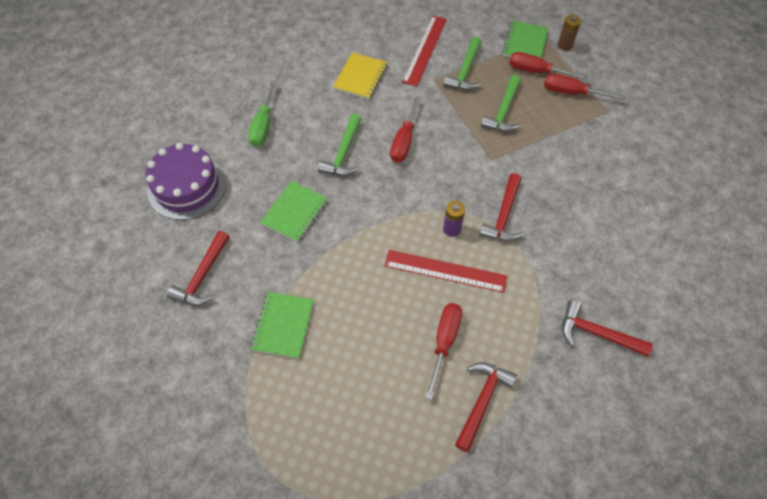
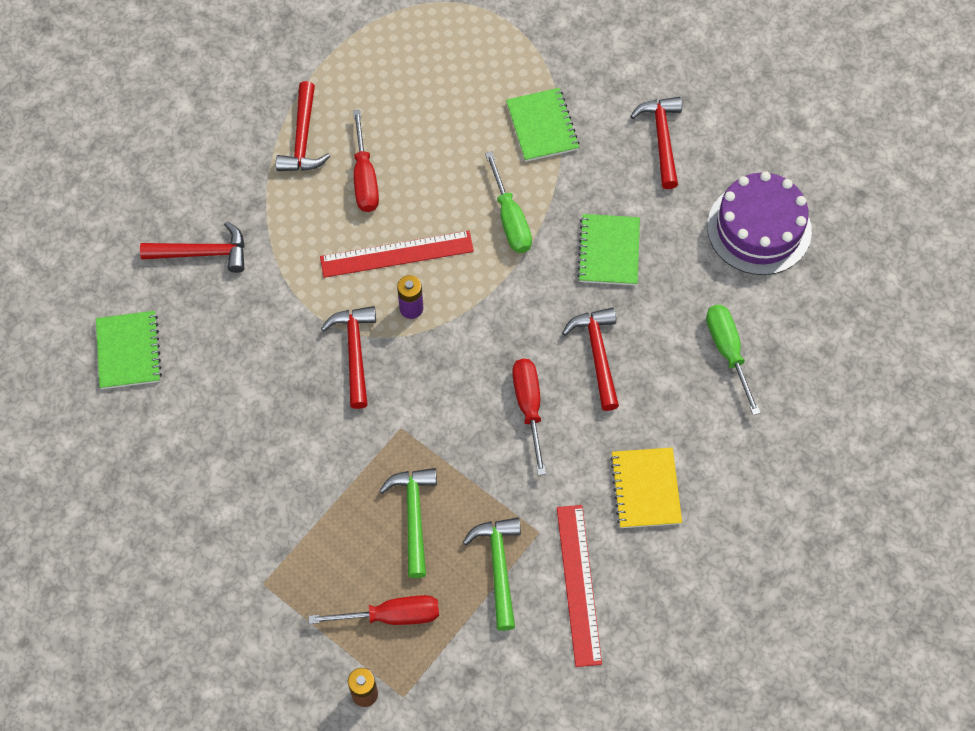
camera: 155 degrees right, 5 degrees up
(344, 153) = (597, 355): green hammer -> red hammer
(349, 262) = (510, 219): none -> green screwdriver
(525, 43) = (429, 670): green notebook -> green notebook (128, 351)
(572, 93) = (325, 596): red screwdriver -> none

